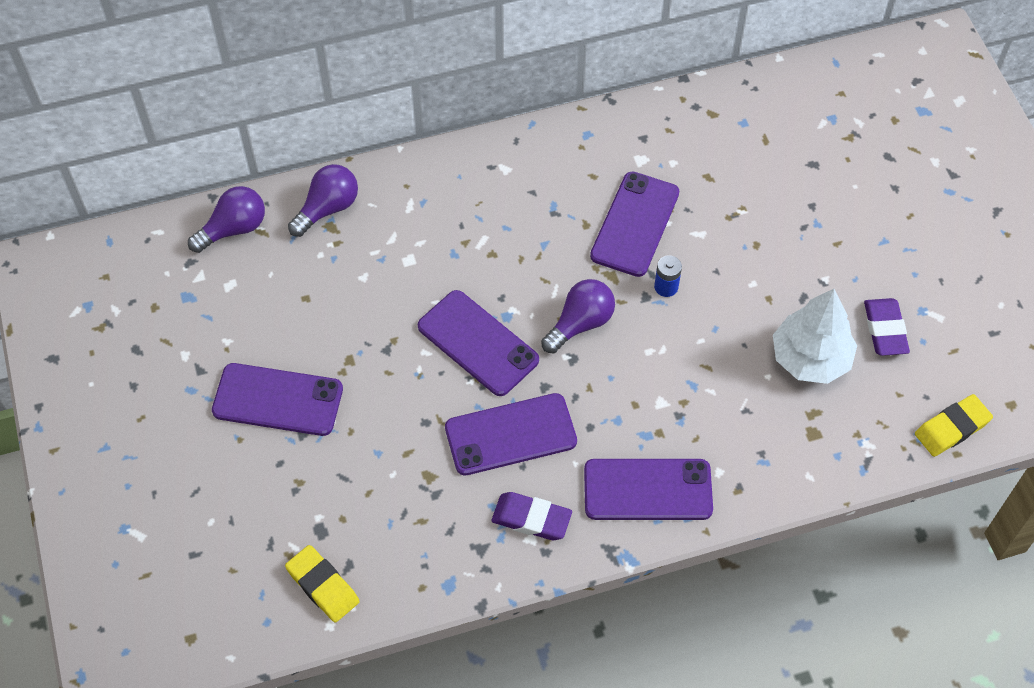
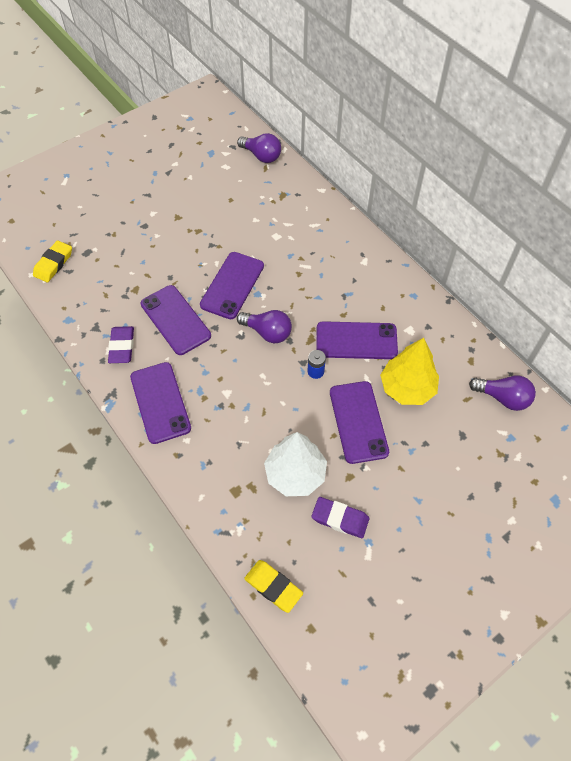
camera: 70 degrees right, 0 degrees up
(278, 400) = (161, 209): purple phone -> purple phone (358, 422)
(327, 208) = (294, 189): purple light bulb -> purple light bulb (503, 398)
(728, 195) = (407, 388): none -> yellow tree
(885, 330) = (340, 519): purple eraser -> purple eraser turned 45 degrees clockwise

